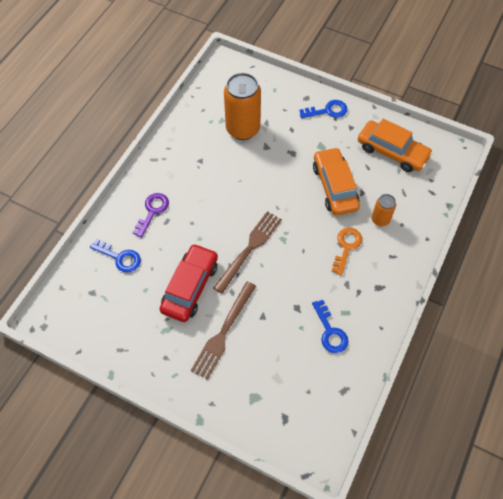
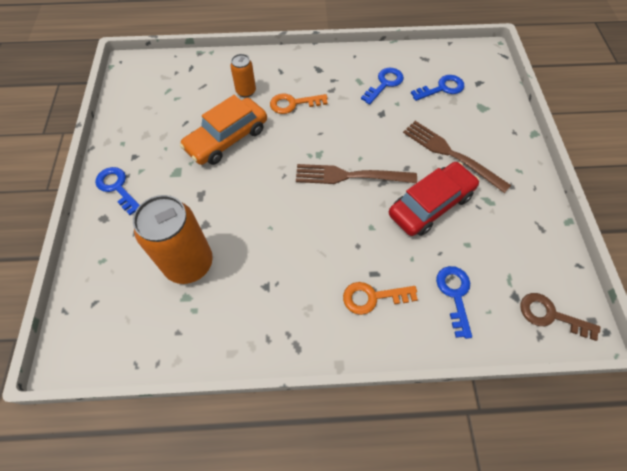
camera: 120 degrees left, 0 degrees up
(66, 304) = (550, 315): none -> brown key
(152, 211) = (372, 297): purple key -> orange key
(190, 287) = (430, 205): red car -> red car turned 150 degrees clockwise
(223, 333) = (450, 154): brown fork -> brown fork turned 135 degrees counterclockwise
(296, 378) = (442, 88): none -> blue key
(392, 152) = (153, 110): orange car -> none

